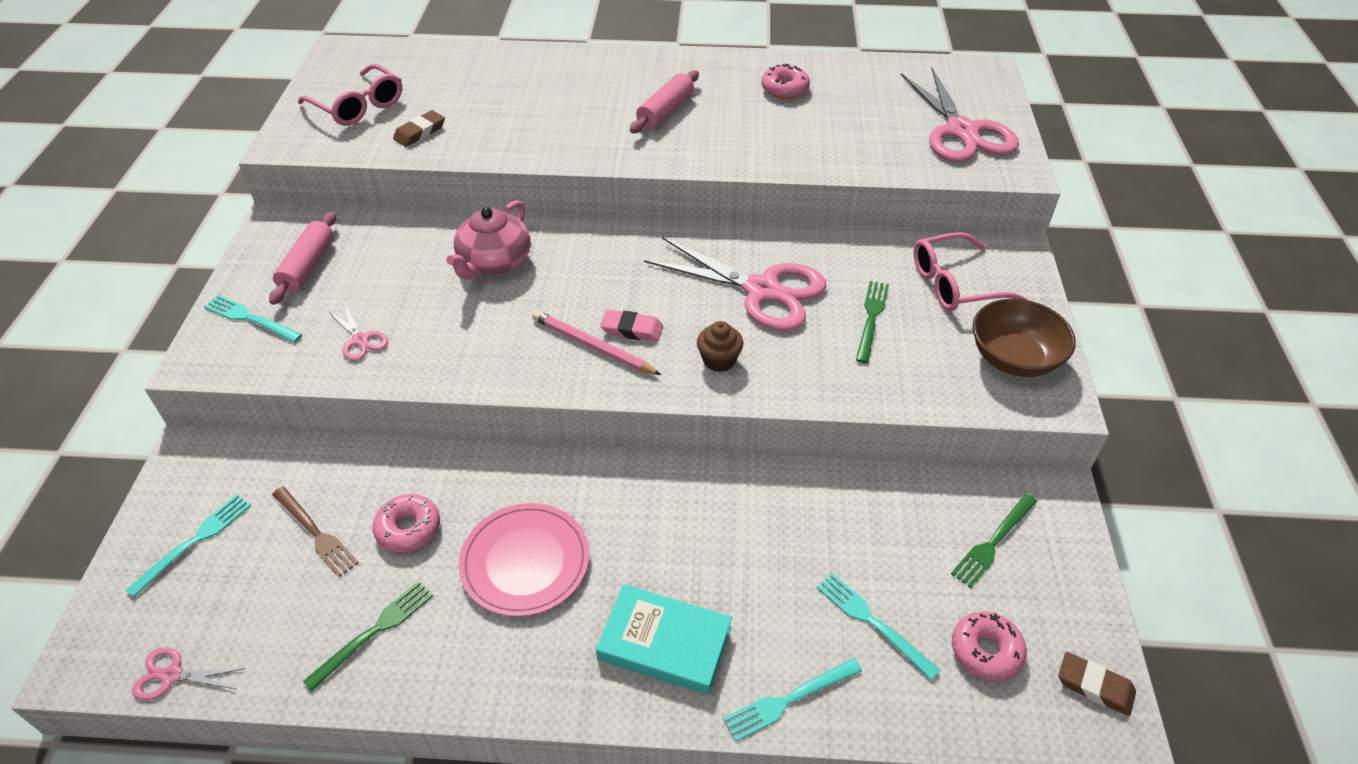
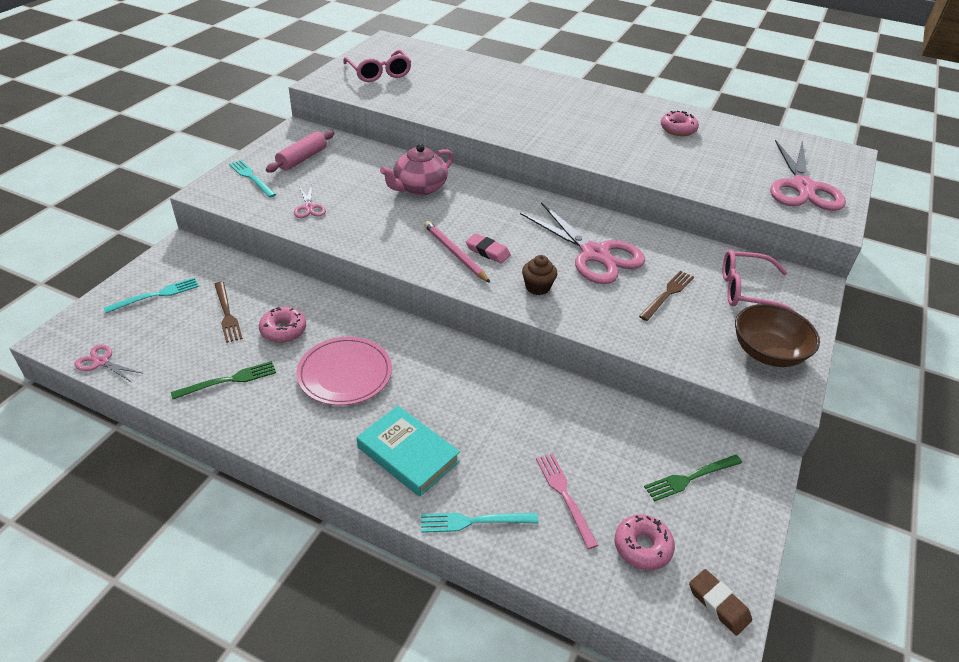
camera: 20 degrees right, 5 degrees down
(420, 132) = (408, 96): brown eraser -> none
(665, 111) = (581, 122): pink rolling pin -> none
(871, 318) = (667, 294): green fork -> brown fork
(873, 622) = (565, 496): turquoise fork -> pink fork

